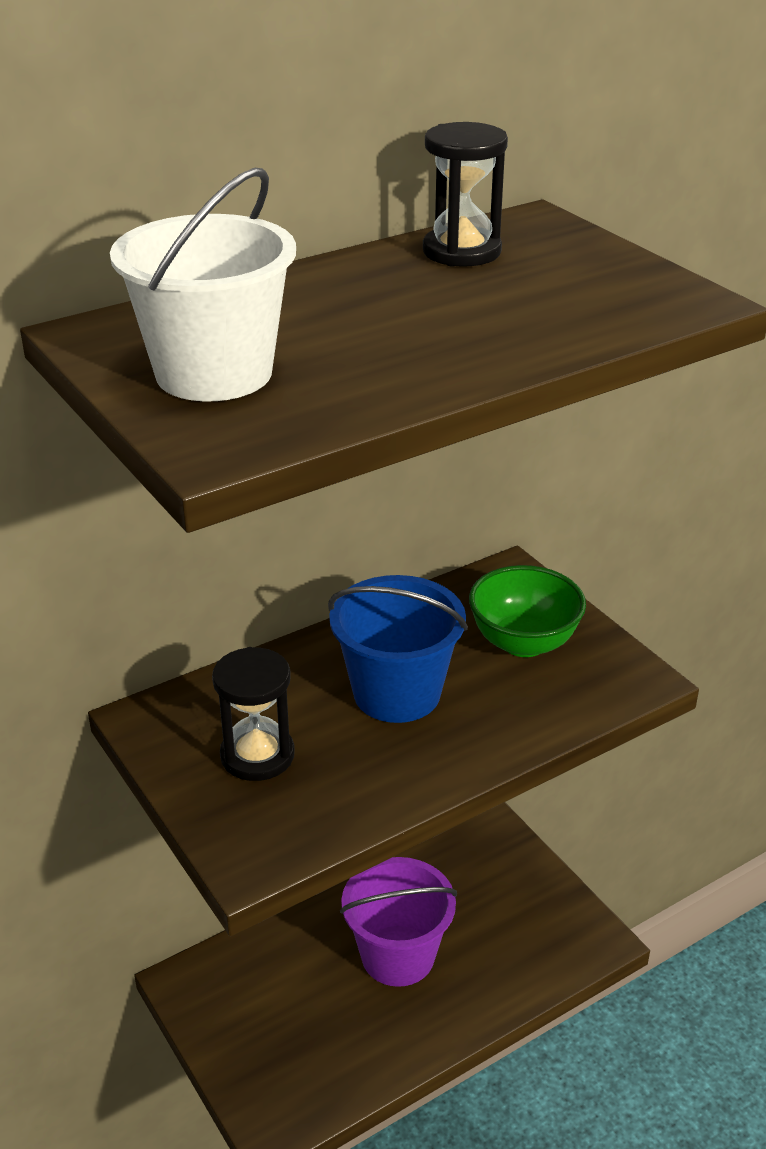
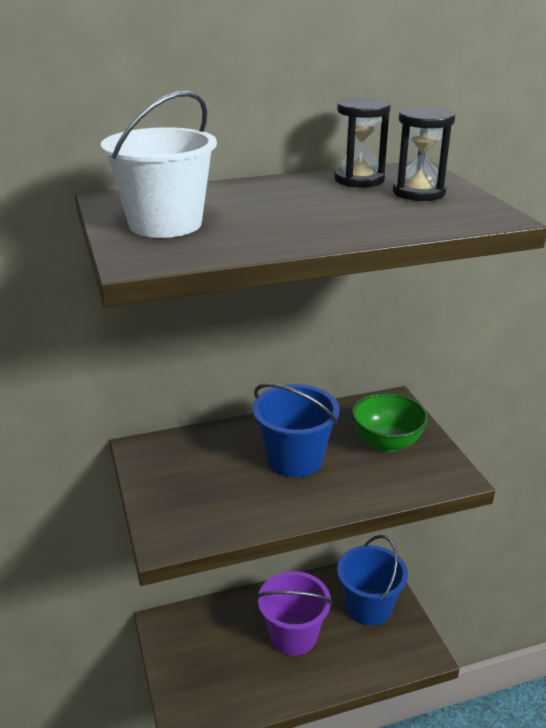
camera: 15 degrees right, 5 degrees down
(257, 755) = (195, 481): black hourglass -> black hourglass (418, 193)
(497, 888) = (368, 607): none -> blue bucket

